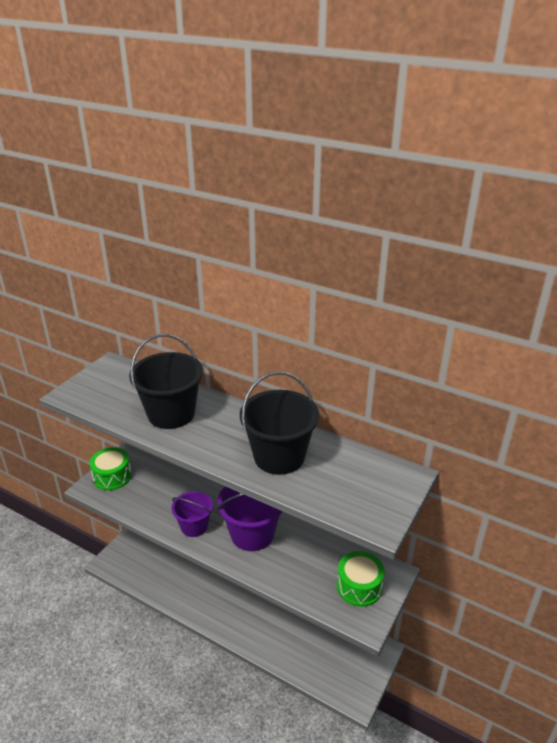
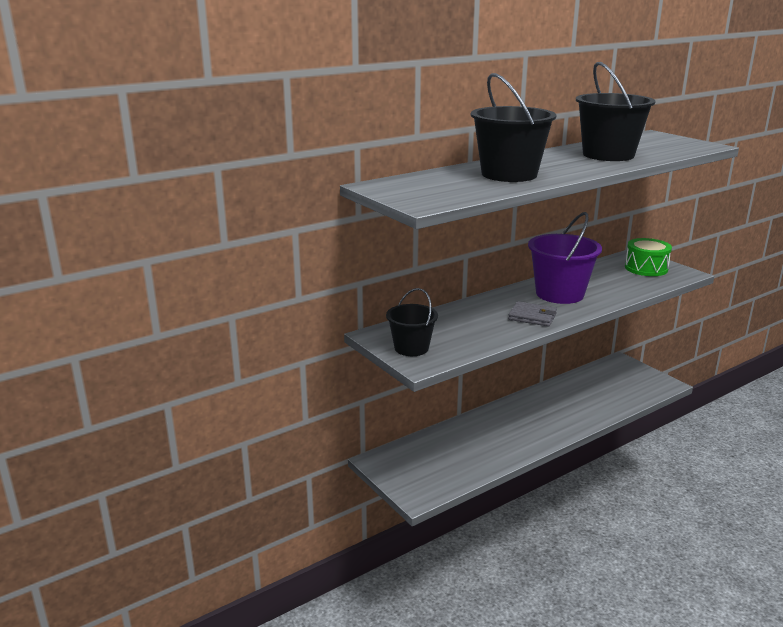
camera: 65 degrees left, 10 degrees down
(112, 476) = (411, 348): green drum -> black bucket
(194, 526) = (532, 317): purple bucket -> grey wallet

